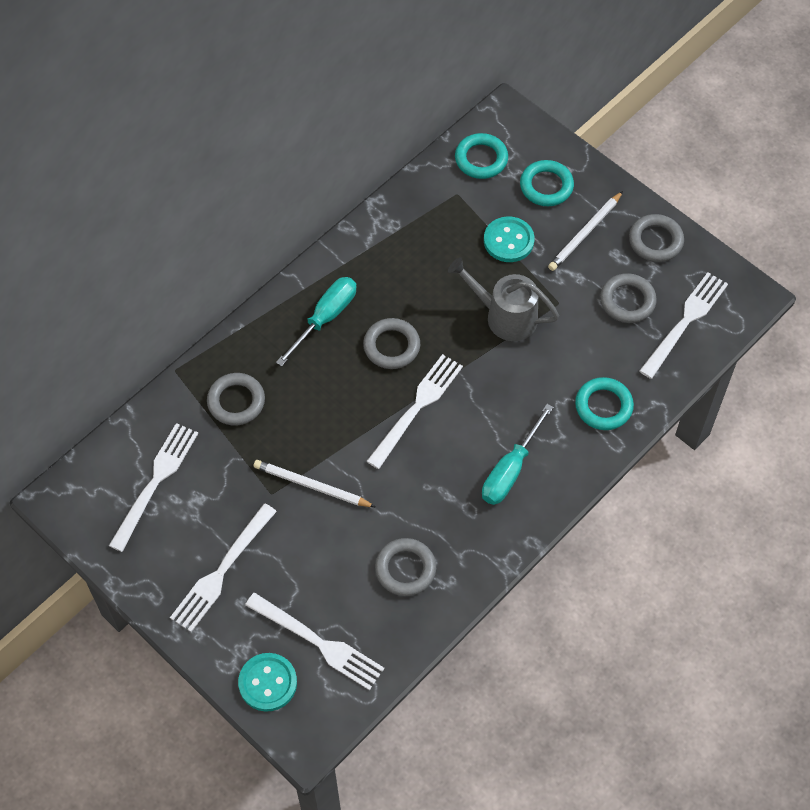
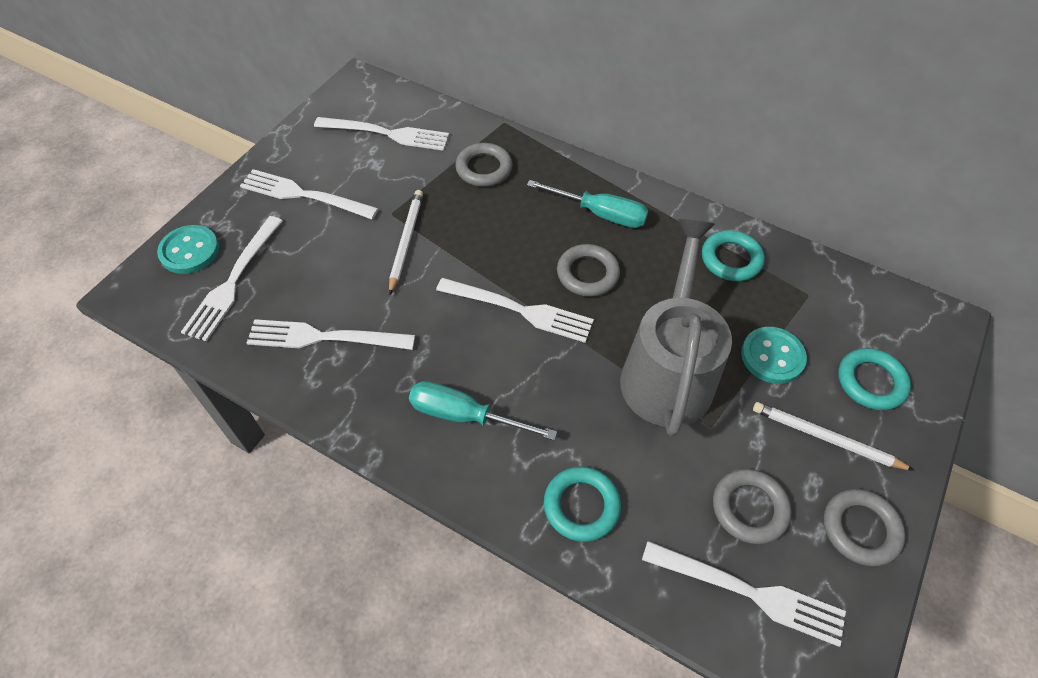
camera: 75 degrees right, 5 degrees down
(405, 569) = (323, 337): grey ring -> white fork
(481, 159) = (868, 308): turquoise ring -> turquoise ring (731, 259)
(505, 316) = (667, 372): grey watering can -> grey watering can, size x1.51

